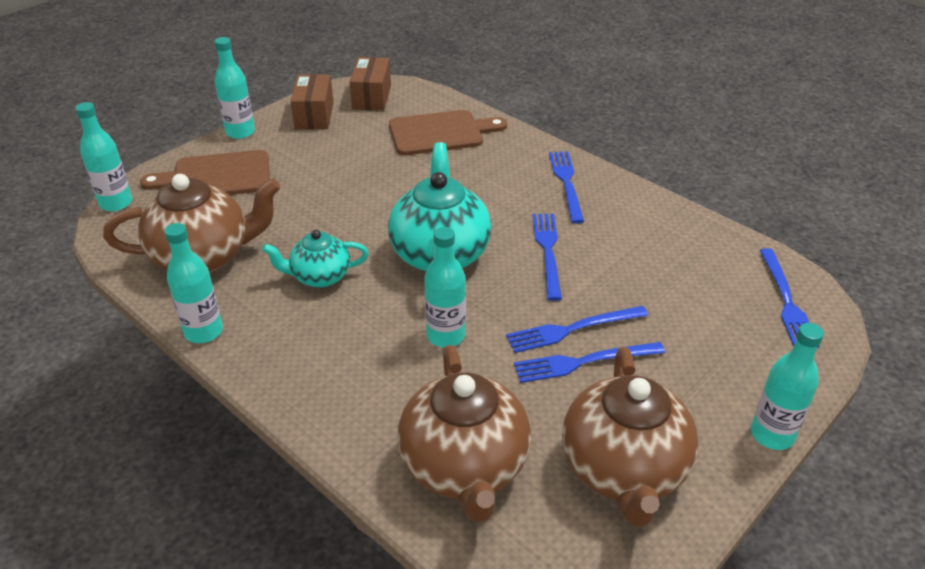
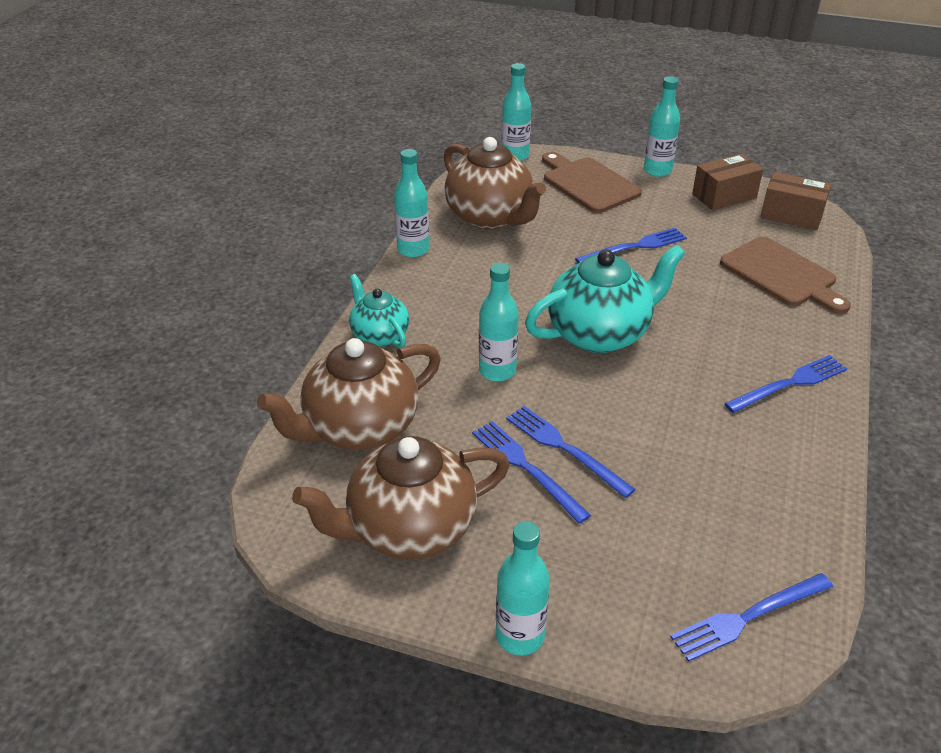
camera: 65 degrees right, 0 degrees up
(320, 277) = (514, 279): turquoise teapot -> turquoise teapot (379, 335)
(372, 97) = (791, 215): brown box -> brown box turned 45 degrees clockwise
(548, 251) = (664, 401): blue fork -> blue fork (635, 247)

